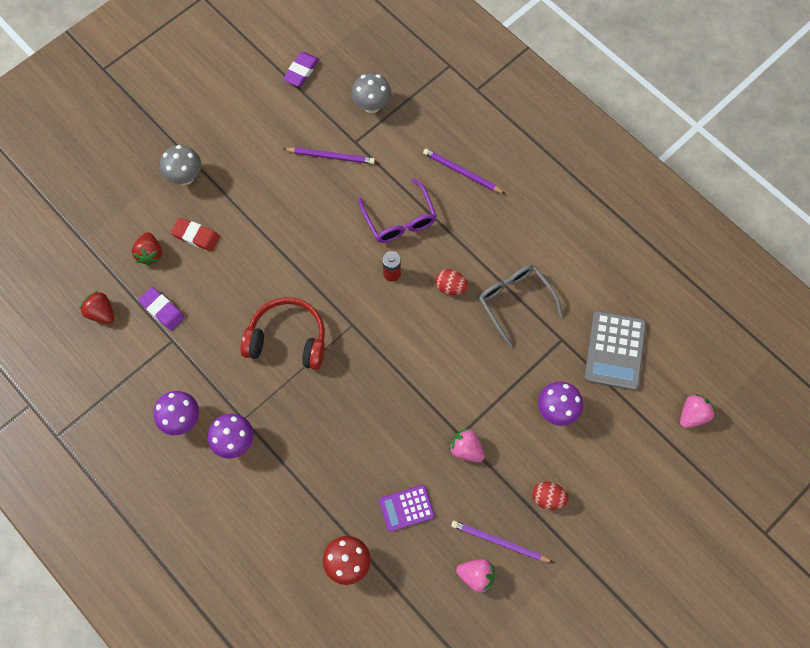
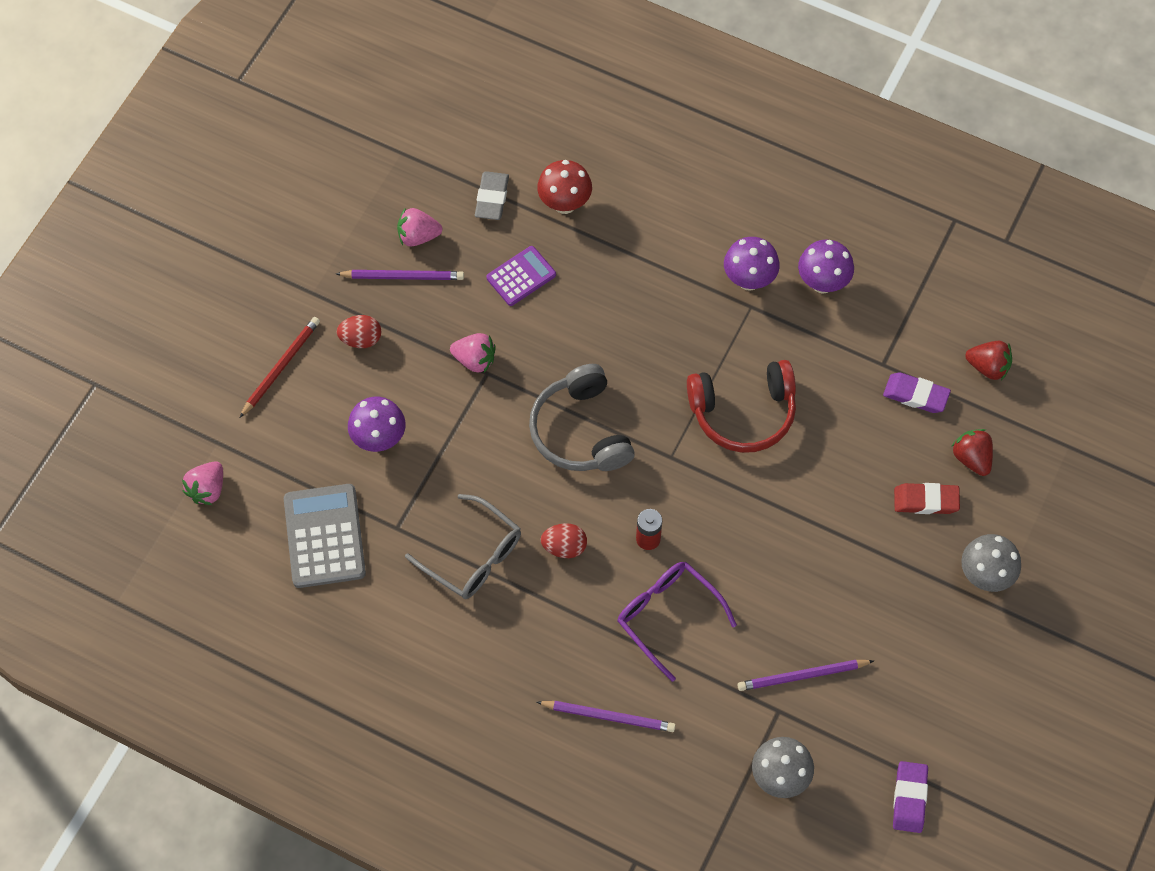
camera: 160 degrees right, 5 degrees down
(405, 590) = (492, 198): none -> grey eraser
(408, 365) = (581, 431): none -> grey headphones
(616, 496) = (281, 367): none -> red pencil

